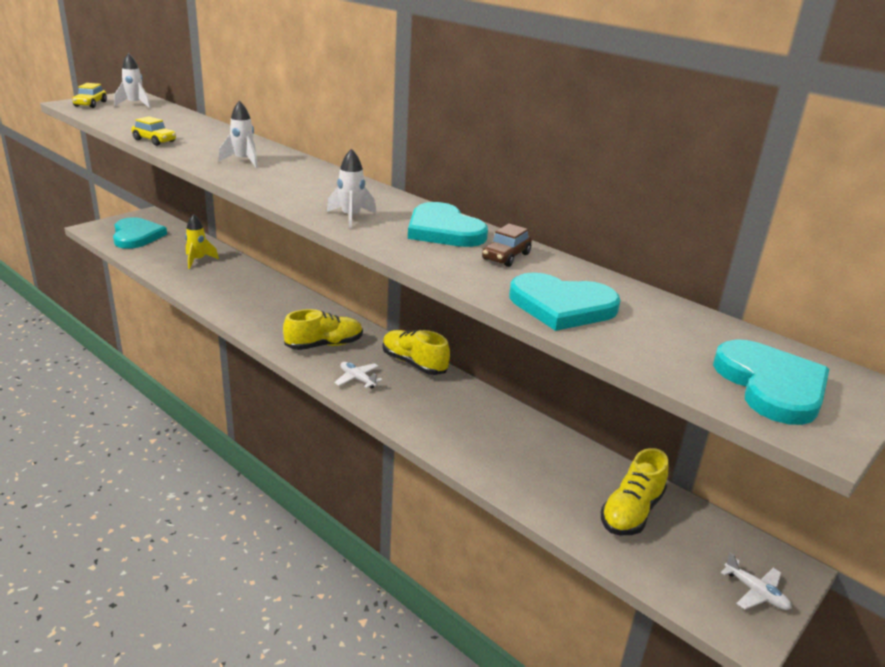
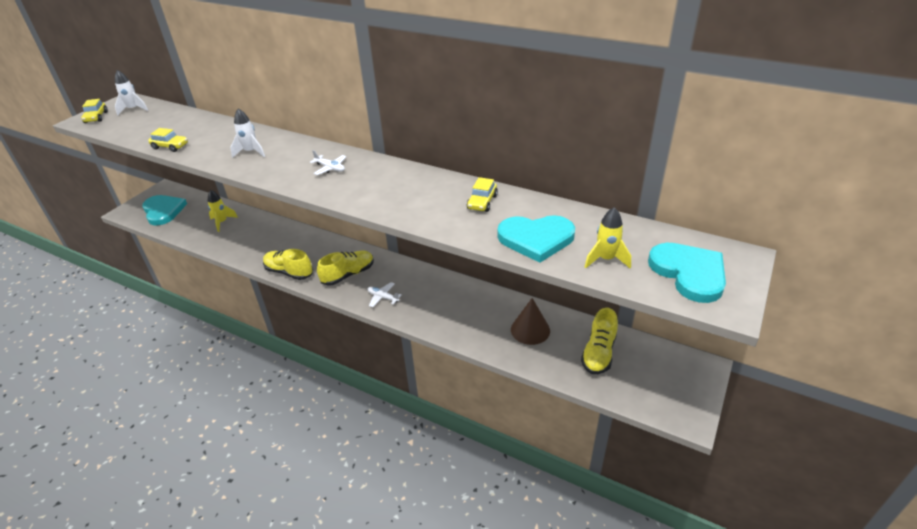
camera: 10 degrees left, 10 degrees up
(351, 217) = (358, 191): white rocket -> none
(414, 363) = (417, 274): yellow shoe -> yellow shoe (289, 272)
(444, 230) = (429, 187): turquoise heart -> none
(506, 257) = (482, 202): brown car -> yellow car
(541, 461) = (530, 330): none -> brown cone
(652, 346) = (606, 259): none -> yellow rocket
(756, 592) = (689, 389): white plane -> white plane (330, 168)

